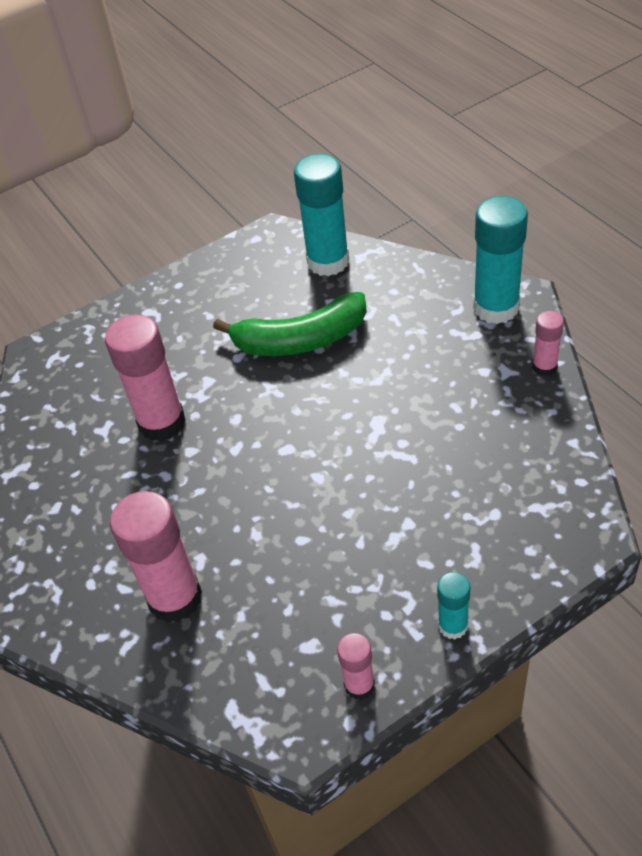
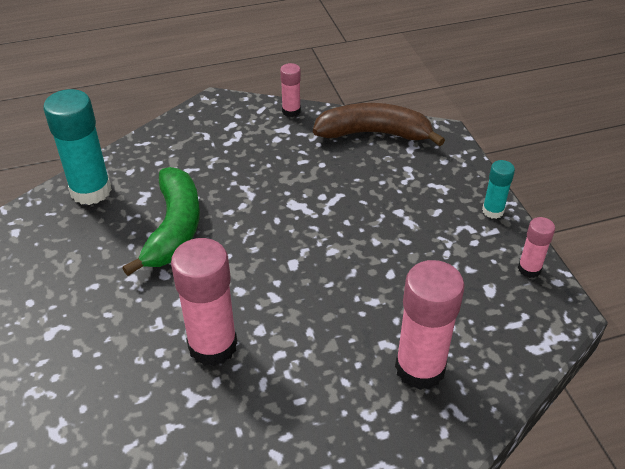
camera: 80 degrees left, 5 degrees down
(496, 308) = (218, 116): turquoise glue stick -> none
(546, 460) = (374, 133): none -> brown banana

